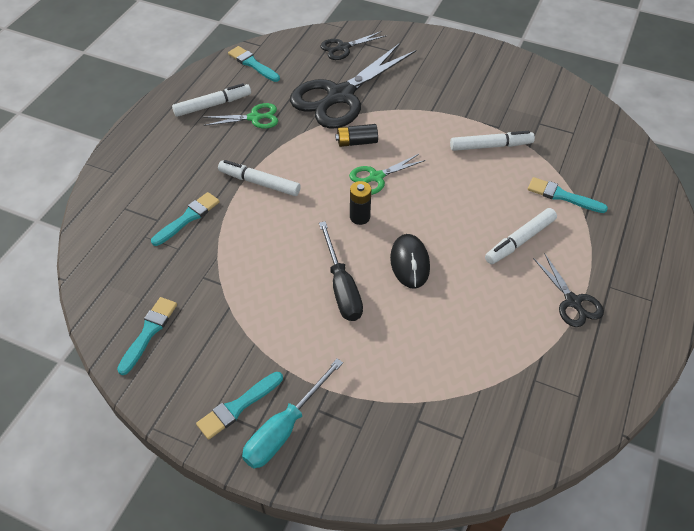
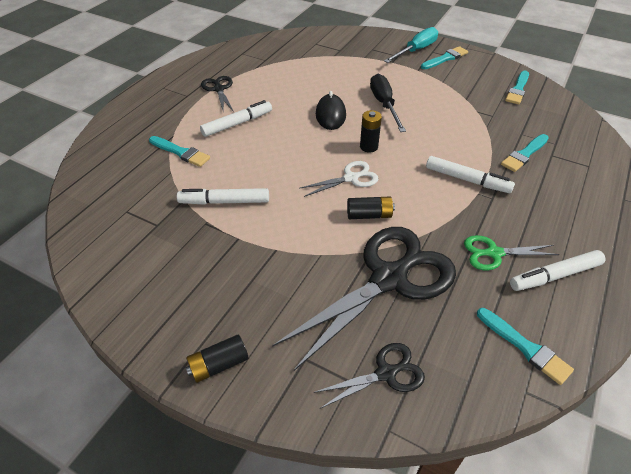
camera: 175 degrees left, 5 degrees down
(376, 177) = (351, 178): green scissors -> white scissors
(446, 46) = (219, 365): none -> black battery

